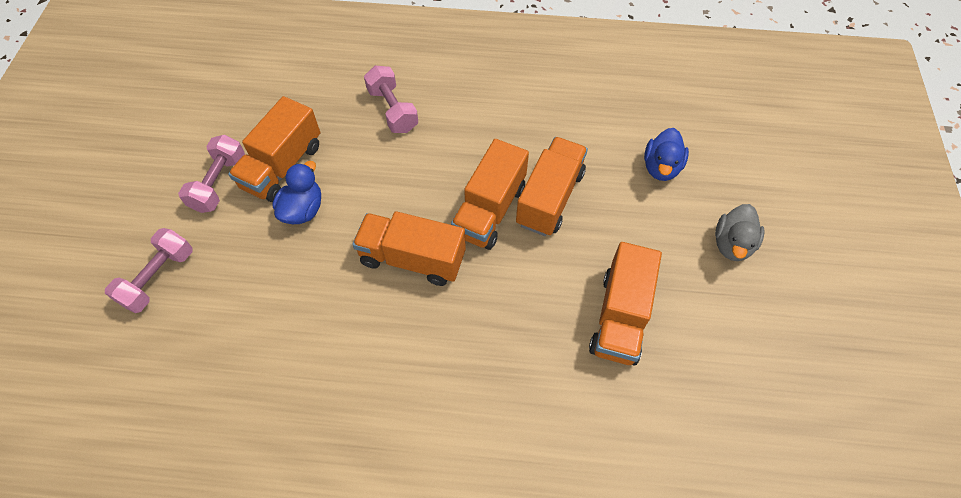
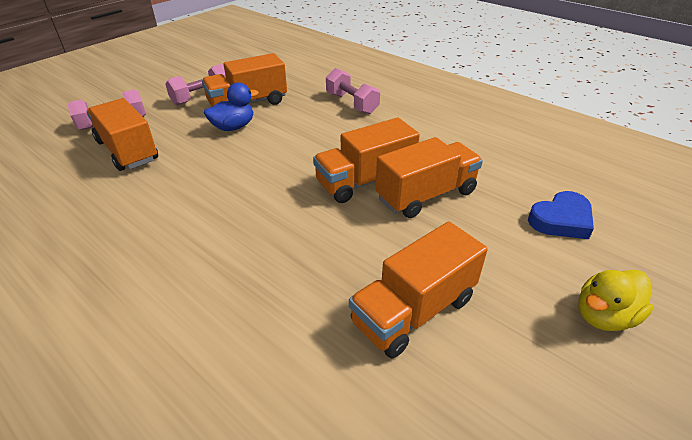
camera: 35 degrees right, 20 degrees down
(392, 110) = (351, 103): pink dumbbell -> pink dumbbell turned 45 degrees counterclockwise
(412, 259) = (273, 182): orange truck -> orange truck (127, 151)
(661, 167) = (561, 220): blue duck -> blue heart
(732, 244) = (604, 316): grey duck -> yellow duck

